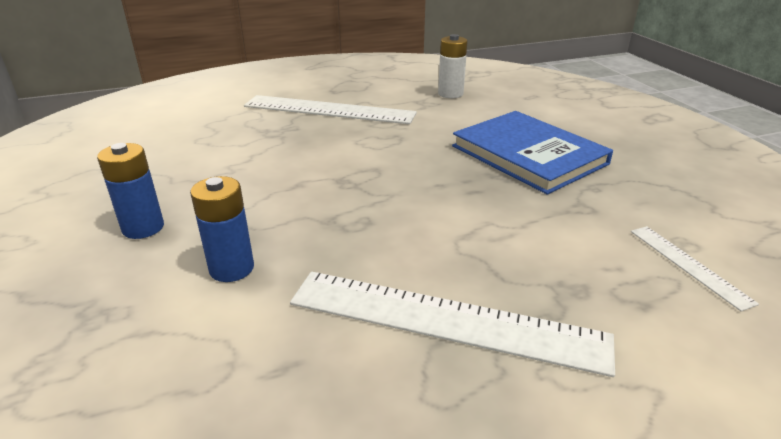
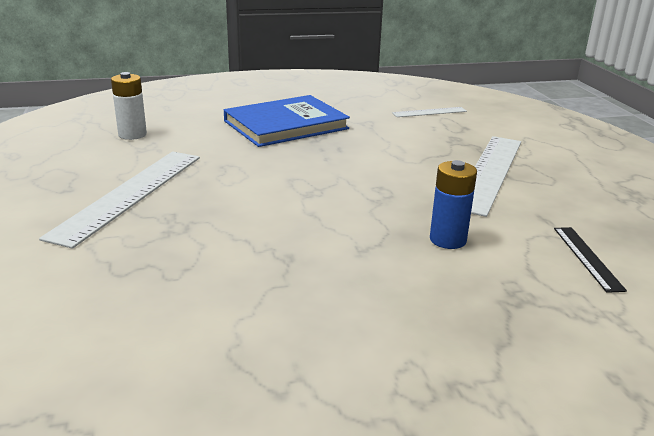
camera: 85 degrees left, 5 degrees down
(143, 228) = (385, 290): blue battery -> none
(158, 399) = (587, 258): none -> black ruler

